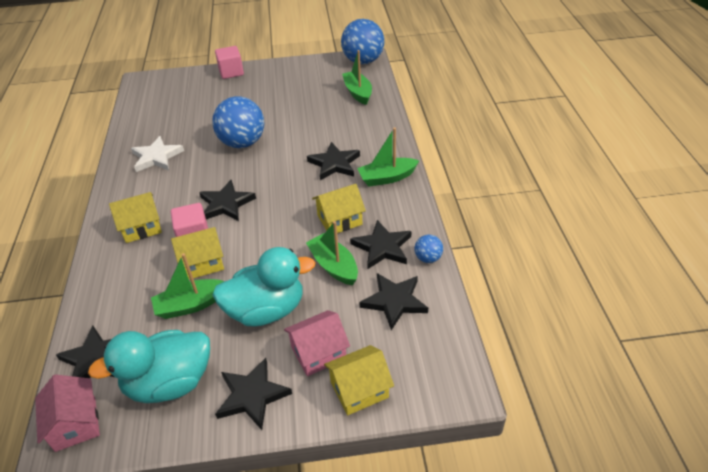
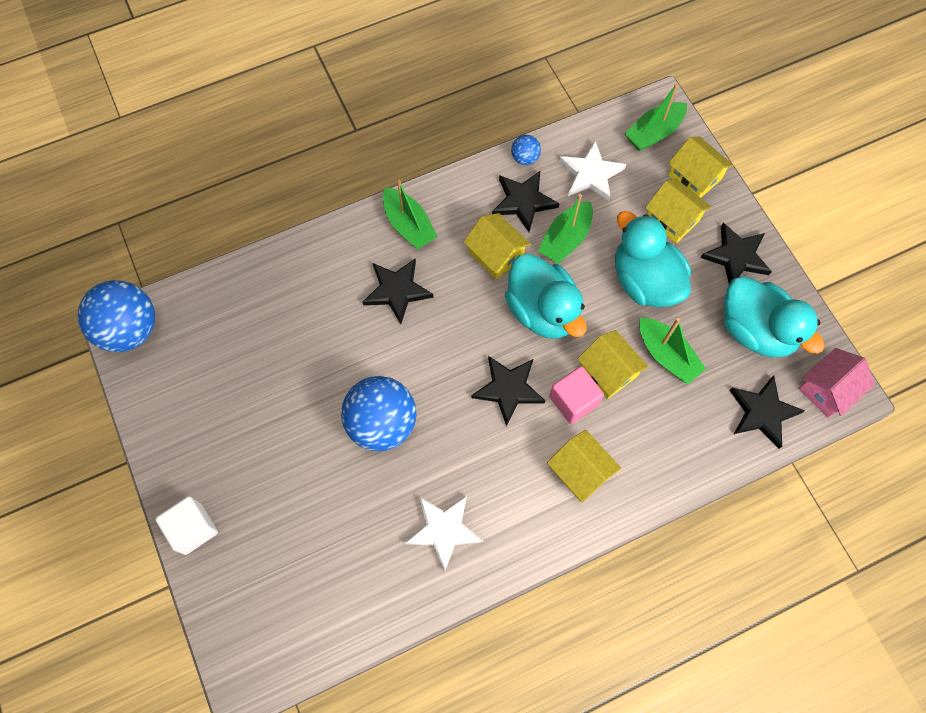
camera: 110 degrees left, 25 degrees up
(231, 72) = (193, 528): pink cube -> white cube
(276, 236) = (542, 311): none -> turquoise duck
(318, 352) = (672, 219): pink house -> yellow house
(358, 93) = (224, 311): green boat -> green boat (653, 133)
(394, 301) = (590, 174): black star -> white star

